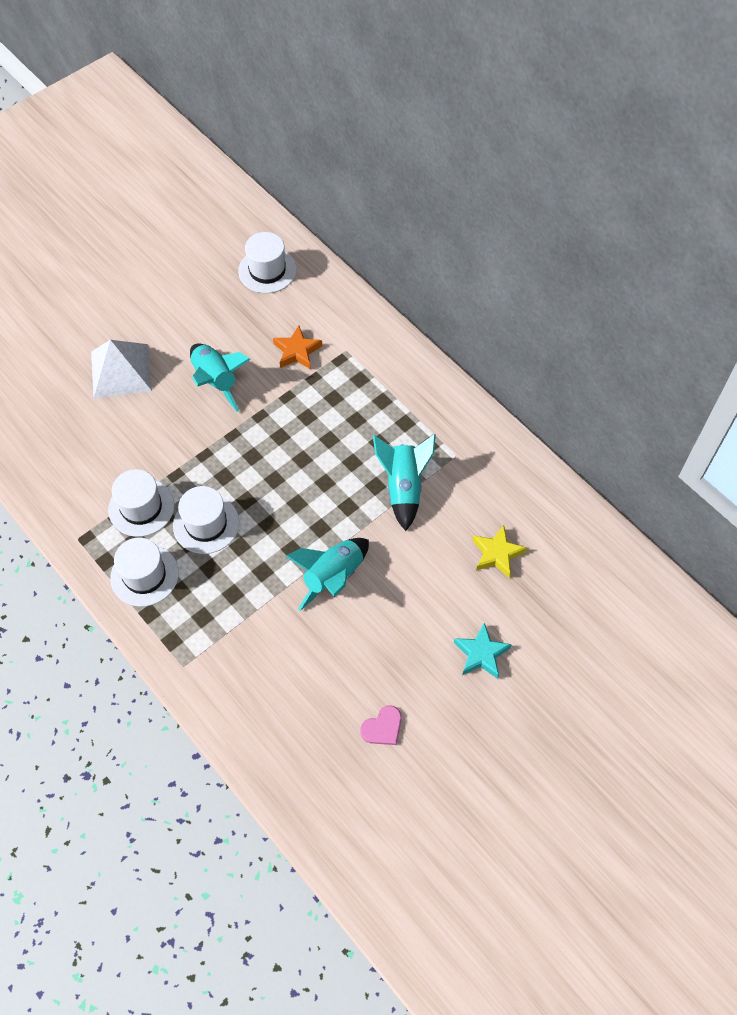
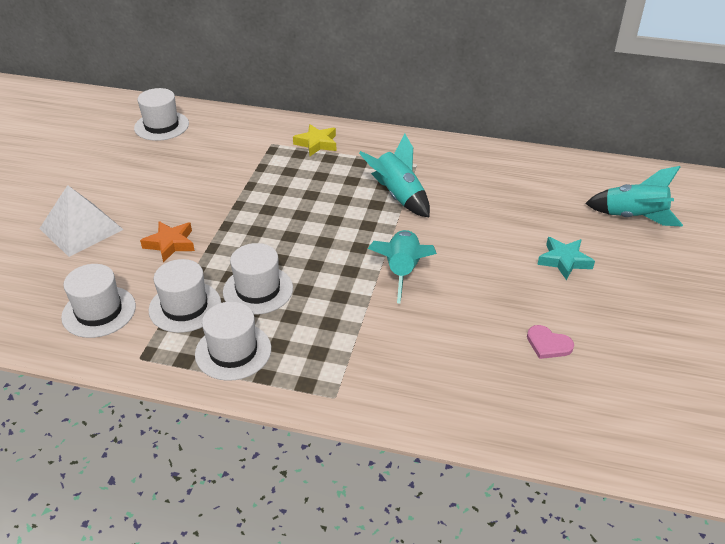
camera: 35 degrees left, 20 degrees down
(79, 473) = (99, 311): none -> white hat
(216, 381) = (178, 200): turquoise rocket -> turquoise rocket (633, 217)
(297, 351) = (232, 158): orange star -> orange star (170, 244)
(383, 727) = (548, 344): pink heart -> pink heart turned 105 degrees clockwise
(497, 554) = (507, 201): yellow star -> yellow star (317, 143)

